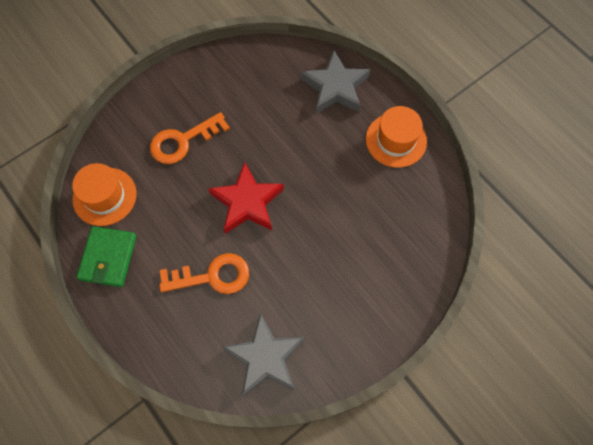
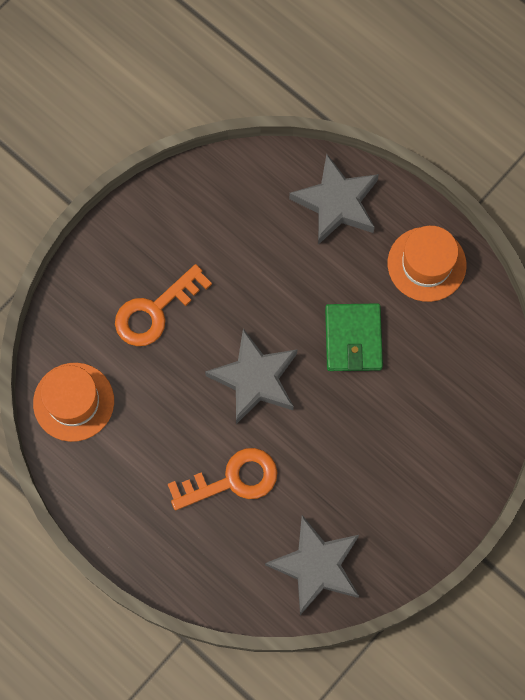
camera: 10 degrees left, 5 degrees up
(108, 258) = (99, 479): green wallet -> green wallet (353, 339)
(247, 202) = (255, 379): red star -> grey star

